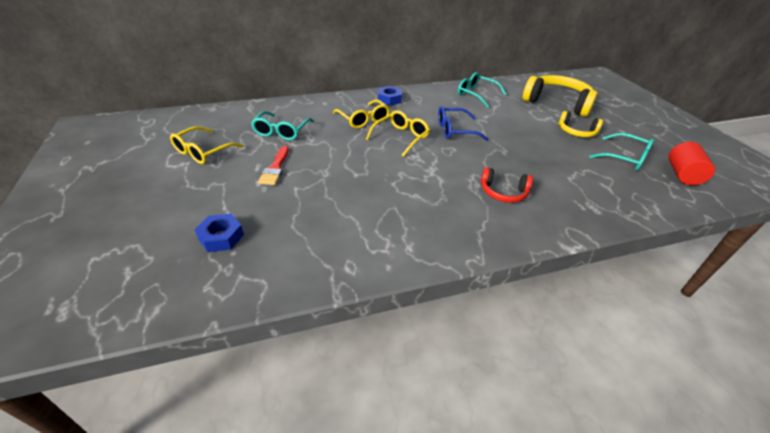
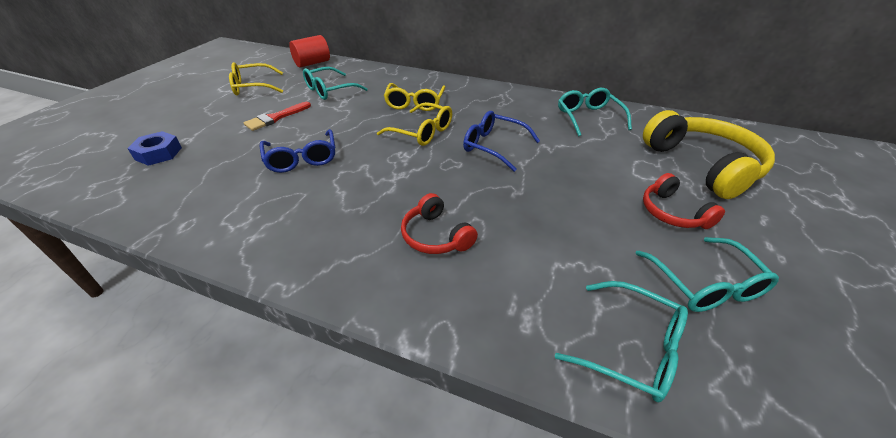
camera: 40 degrees right, 0 degrees up
(351, 187) = (302, 158): none -> blue glasses
(389, 99) = (473, 92): blue nut -> none
(401, 137) = (422, 132): yellow glasses -> yellow glasses turned 45 degrees clockwise
(576, 132) = (673, 213): yellow headphones -> red headphones
(637, 197) = (631, 348): none -> turquoise glasses
(682, 175) = (796, 368): red cylinder -> red cylinder (312, 63)

